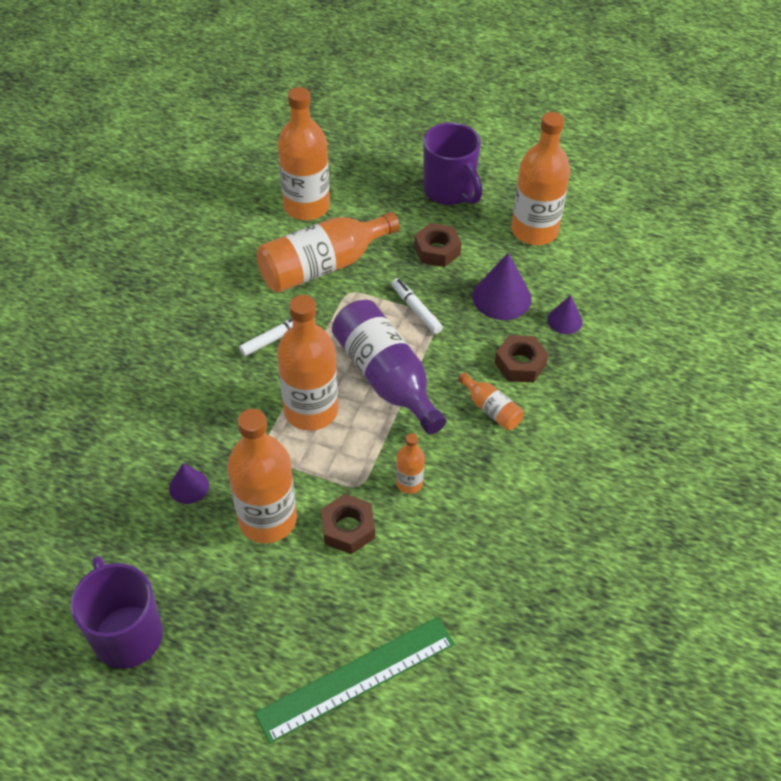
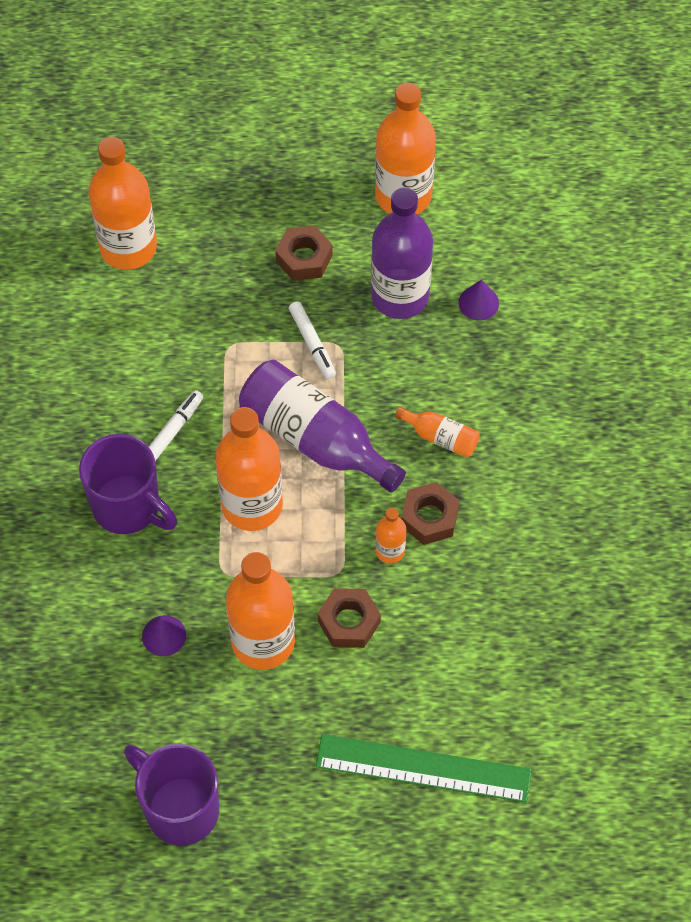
camera: 20 degrees left, 10 degrees up
(323, 266) = (184, 322): orange bottle -> none
(356, 678) = (423, 768): green ruler -> green ruler turned 60 degrees clockwise
(416, 310) = (312, 343): white marker -> white marker turned 150 degrees counterclockwise
(450, 191) = (286, 172): purple mug -> purple mug (128, 507)
(501, 297) = (400, 296): purple cone -> purple bottle
(520, 364) = (450, 373): brown nut -> brown nut (429, 518)

